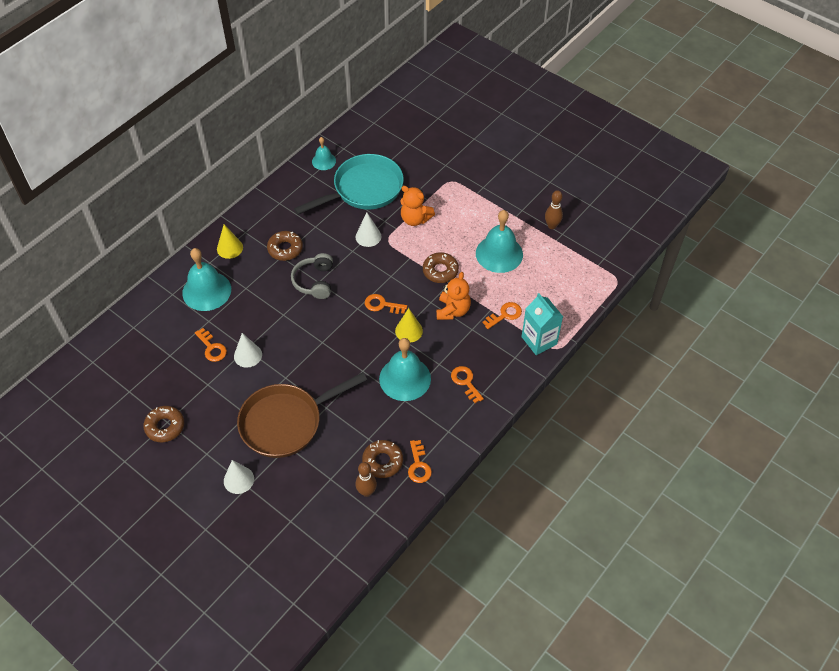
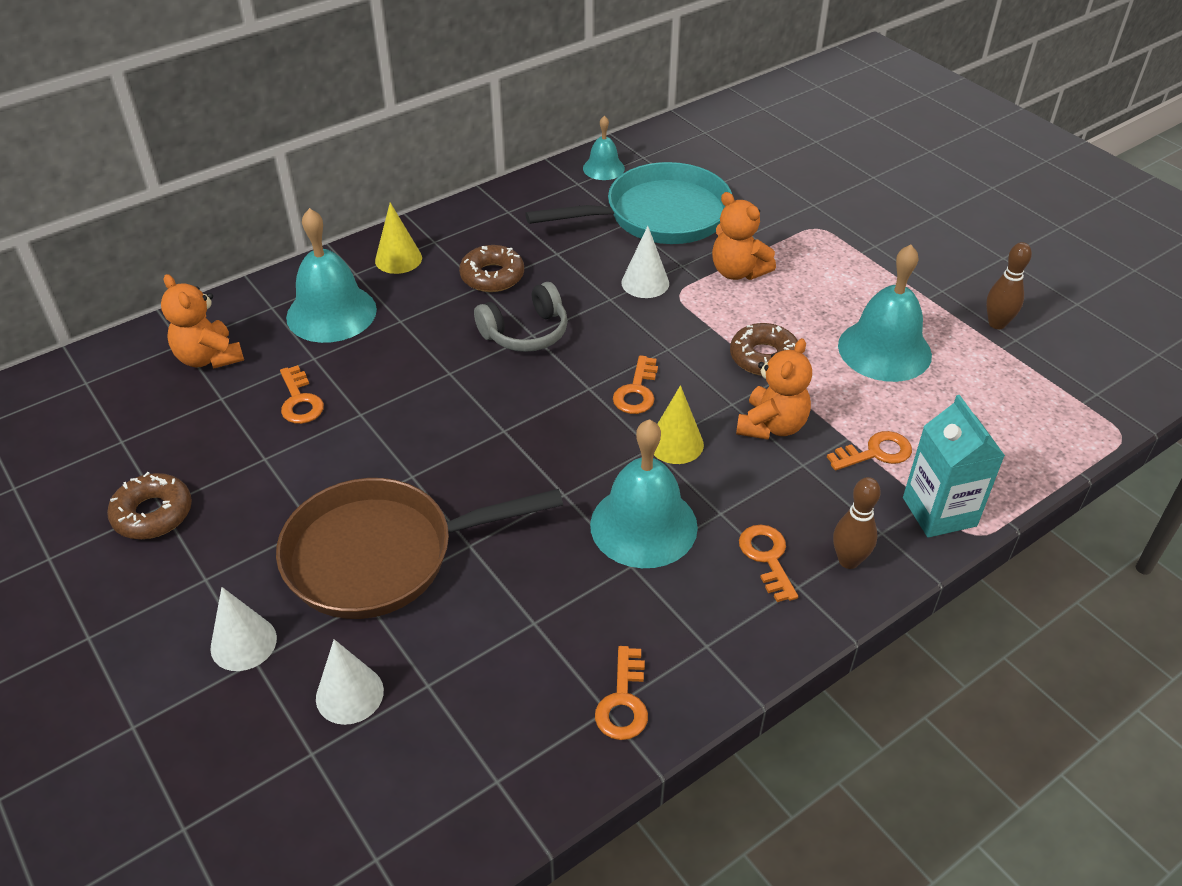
camera: 15 degrees right, 10 degrees down
(152, 333) = (209, 358): none -> orange teddy bear
(248, 355) = (358, 425): white cone -> white cone (349, 694)
(315, 281) = (525, 332): grey headphones -> grey headphones turned 135 degrees counterclockwise
(366, 492) = (494, 731): brown bowling pin -> brown bowling pin (848, 560)
(382, 305) = (637, 391): orange key -> orange key turned 105 degrees counterclockwise
(382, 461) = (549, 675): brown donut -> none

